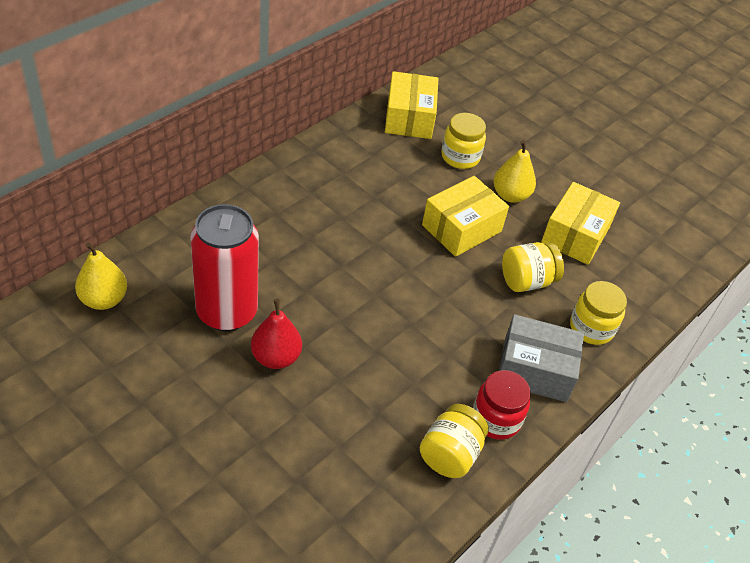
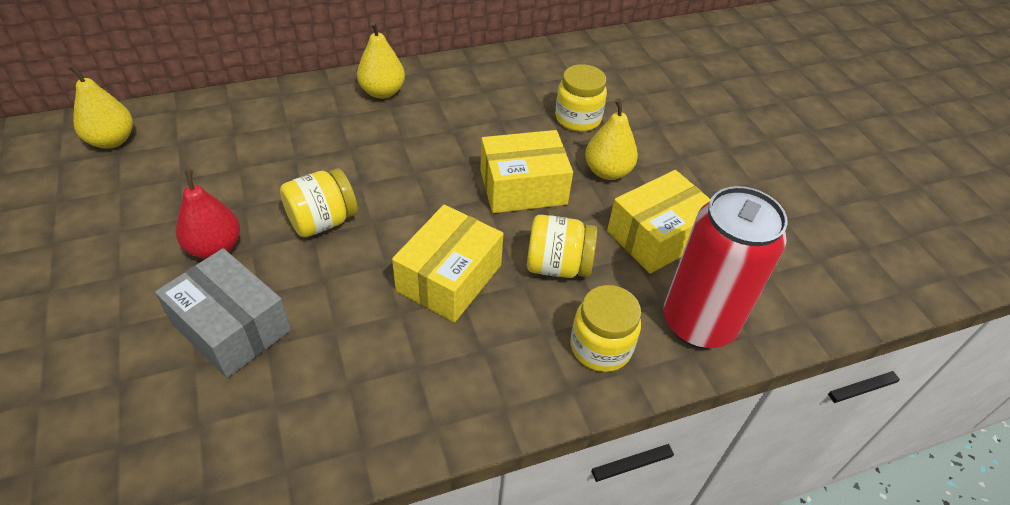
camera: 30 degrees right, 0 degrees up
(227, 312) = (209, 188): red can -> red can (698, 323)
(294, 180) = (382, 92): none -> yellow pear
(409, 118) = (550, 69): yellow box -> yellow box (449, 278)
(450, 454) = (307, 426): yellow jar -> yellow jar (322, 221)
(496, 419) = (395, 408): red jar -> none
(535, 370) = (489, 369): grey box -> grey box (231, 327)

